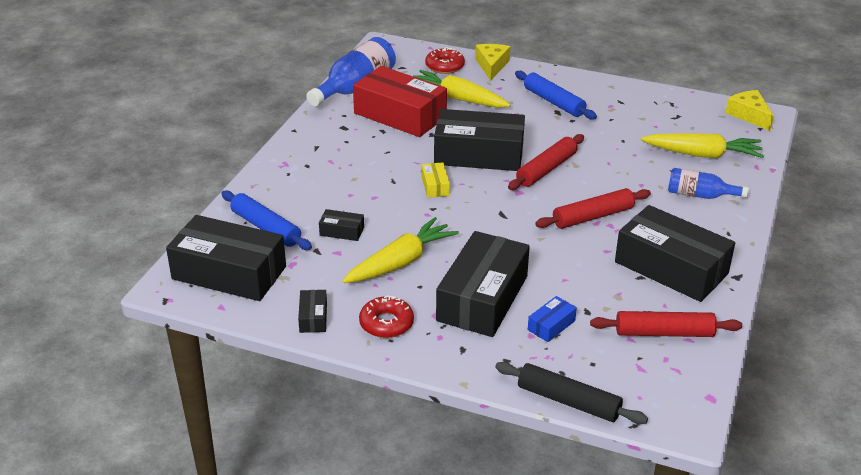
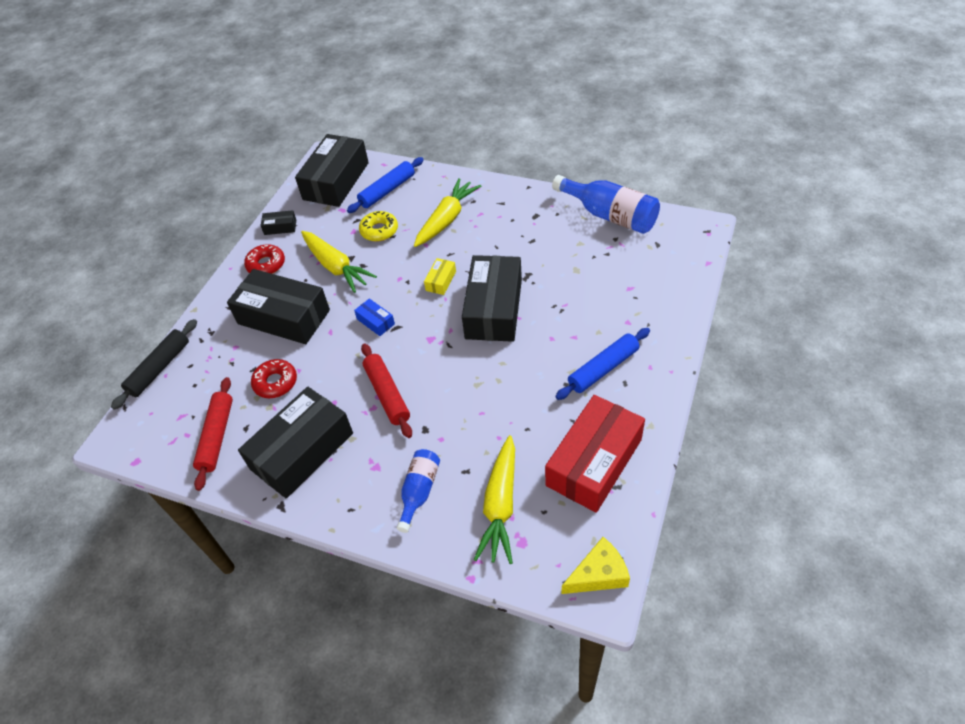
camera: 95 degrees right, 15 degrees up
(342, 231) = (379, 230): black box -> yellow donut
(400, 115) = (561, 250): red box -> red box (594, 462)
(435, 186) = (441, 281): yellow box -> yellow box turned 60 degrees counterclockwise
(444, 66) = (666, 276): red donut -> red donut (275, 382)
(458, 99) = (598, 290): yellow carrot -> yellow carrot (446, 219)
(492, 66) = (677, 314): yellow cheese -> none
(546, 169) = (468, 360): red rolling pin -> none
(551, 325) = (243, 360): blue box -> blue box (375, 321)

